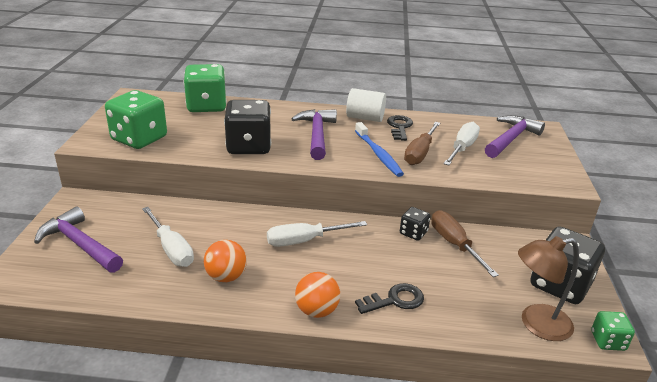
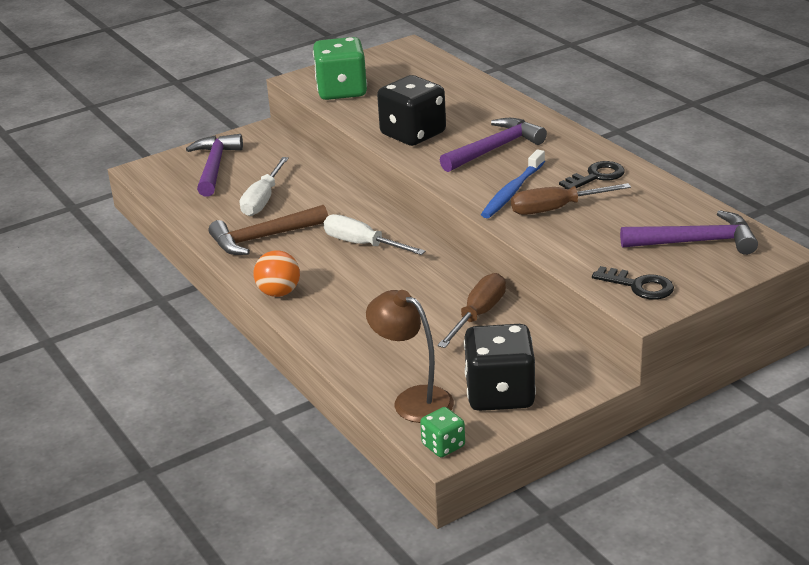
camera: 55 degrees right, 0 degrees up
(206, 106) = (452, 81): green dice -> none
(226, 277) = (263, 238): orange ball -> brown hammer
(365, 118) = (581, 153): white cylinder -> none
(395, 300) = (343, 320): black key -> black key (639, 286)
(413, 233) = (462, 287): black dice -> none
(462, 148) = (613, 225): white screwdriver -> none

